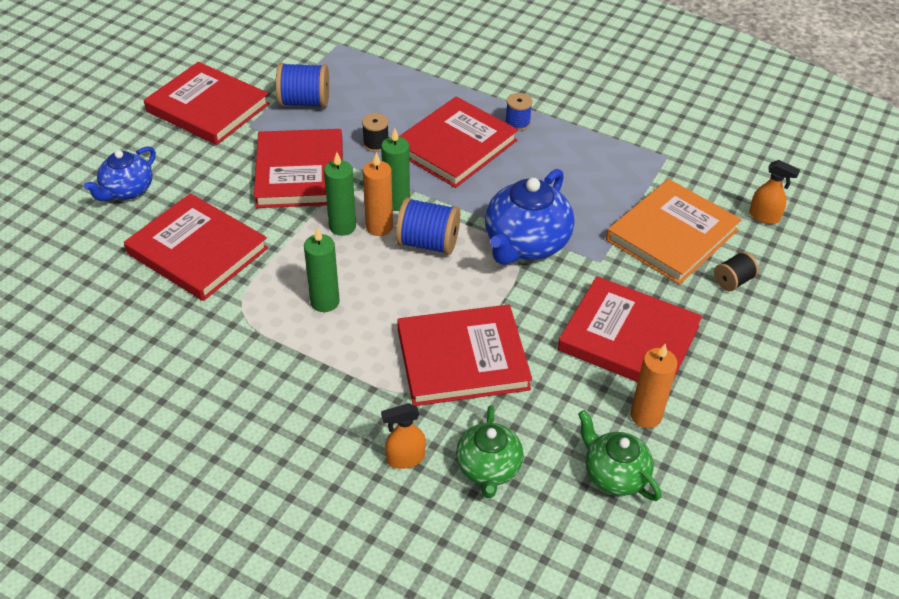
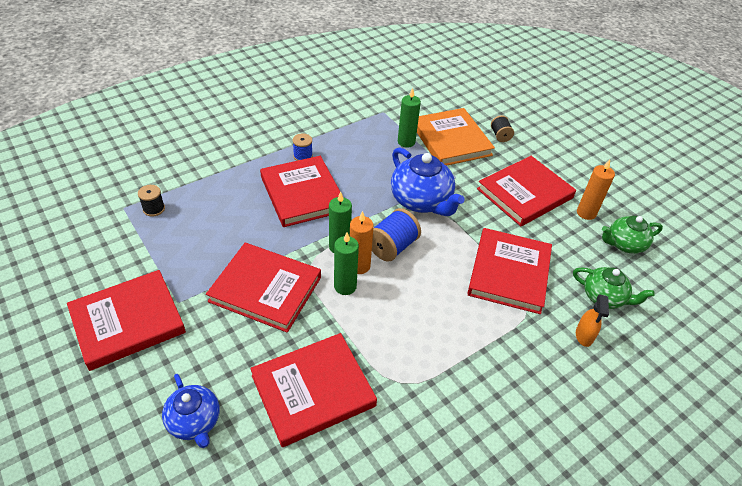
camera: 65 degrees left, 0 degrees up
(304, 102) = (180, 255): blue spool -> none
(325, 302) = (419, 326): green candle -> green candle (406, 142)
(376, 144) = (266, 233): black spool -> black spool (154, 209)
(764, 217) = (457, 102): orange spray bottle -> none

